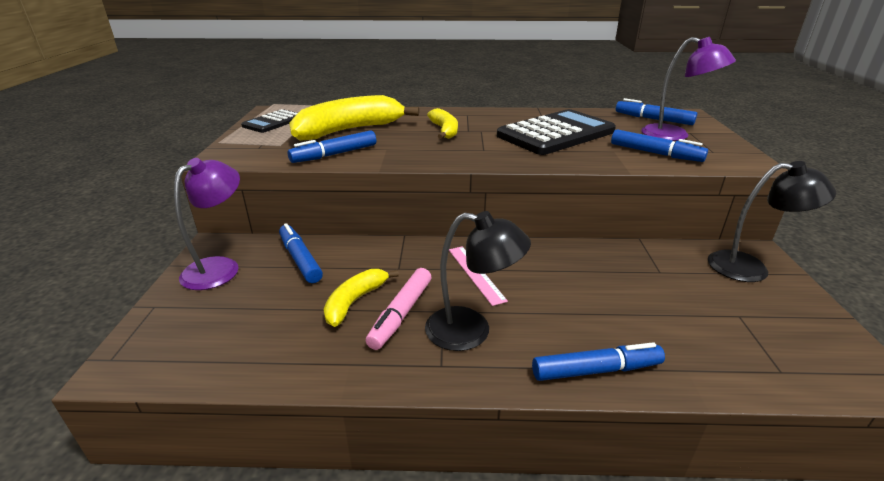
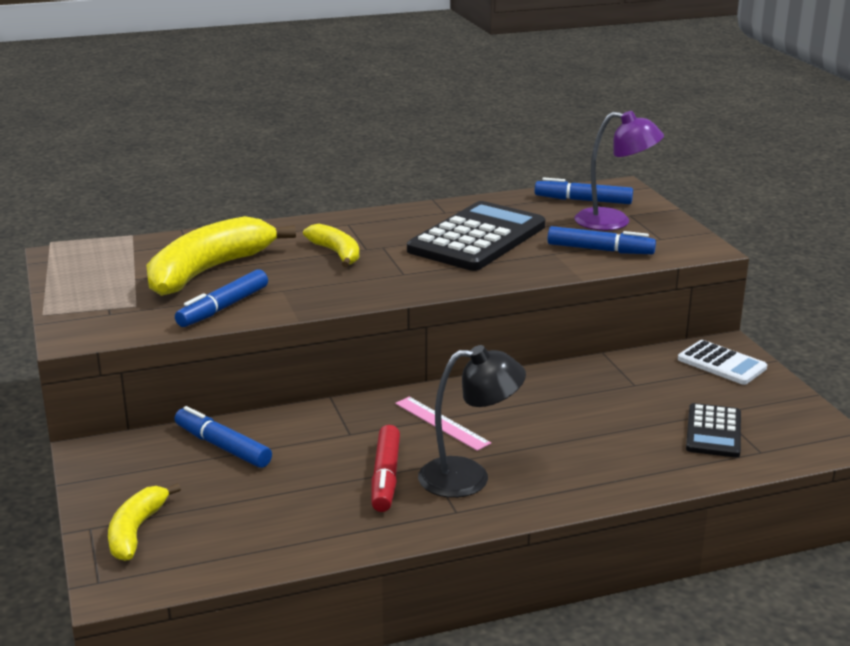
camera: 20 degrees left, 5 degrees down
(220, 267) = (128, 474): purple lamp -> none
(273, 122) = (87, 273): black calculator -> black calculator (713, 432)
(355, 301) = (326, 476): yellow banana -> yellow banana (136, 531)
(401, 314) = (385, 477): pink marker -> red marker
(596, 370) = (602, 484): blue marker -> none
(750, 267) = (721, 364): black lamp -> white calculator

